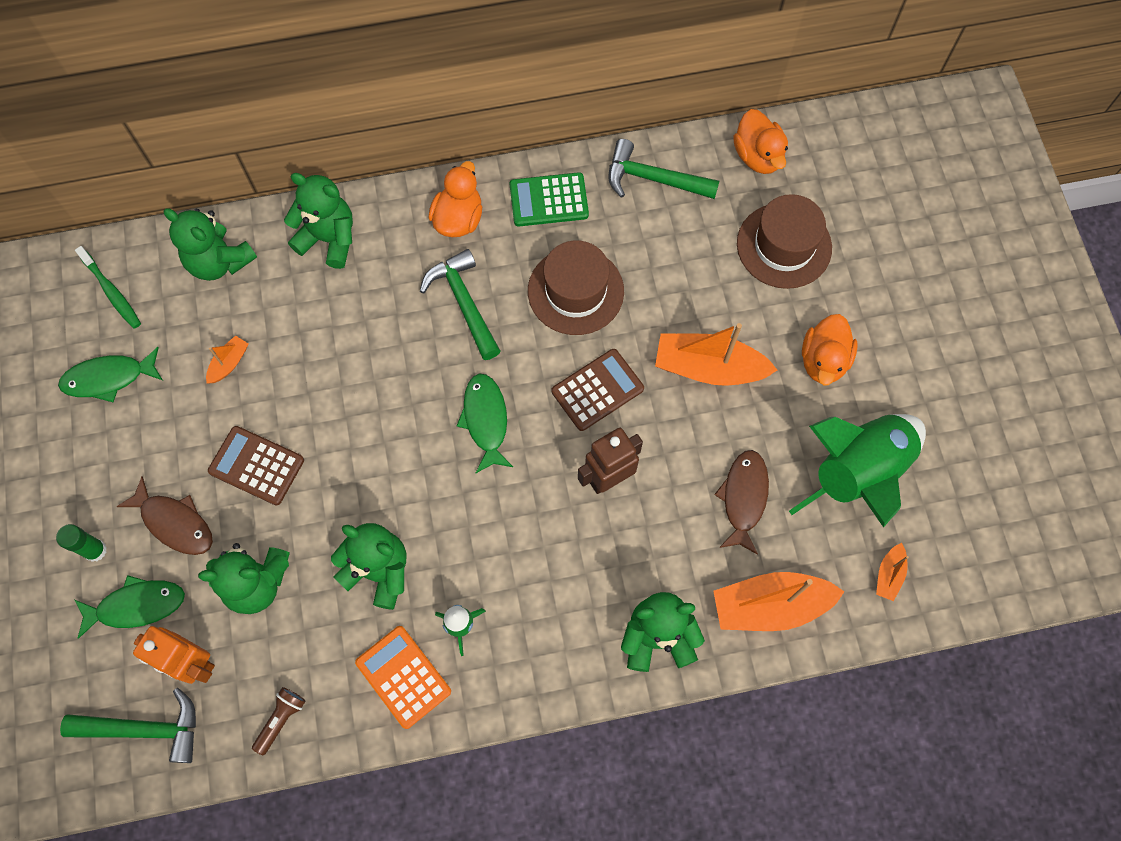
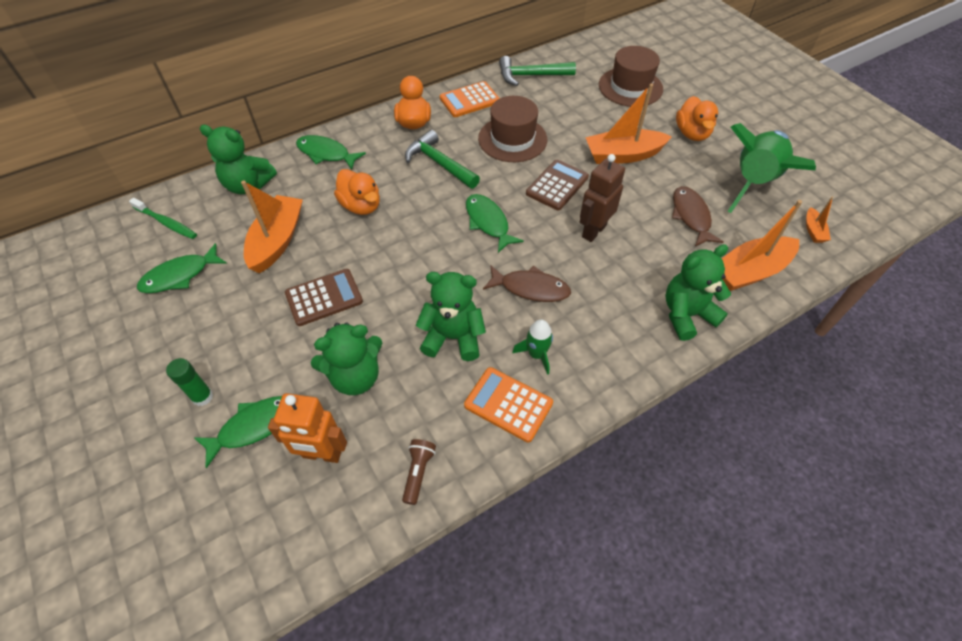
camera: 20 degrees left, 15 degrees down
(145, 729) = (294, 524): green hammer -> none
(174, 522) = (268, 355): brown fish -> brown fish (530, 288)
(229, 363) = (277, 241): orange boat -> orange boat, size x2.12
(256, 466) = (324, 298): brown calculator -> brown calculator turned 150 degrees clockwise
(329, 239) = (326, 154): green teddy bear -> green fish
(549, 200) = (469, 100): green calculator -> orange calculator
(758, 156) = (588, 52): orange duck -> orange duck (361, 206)

